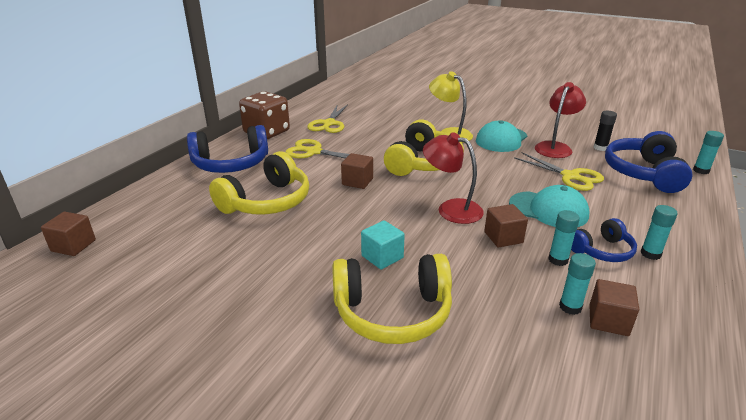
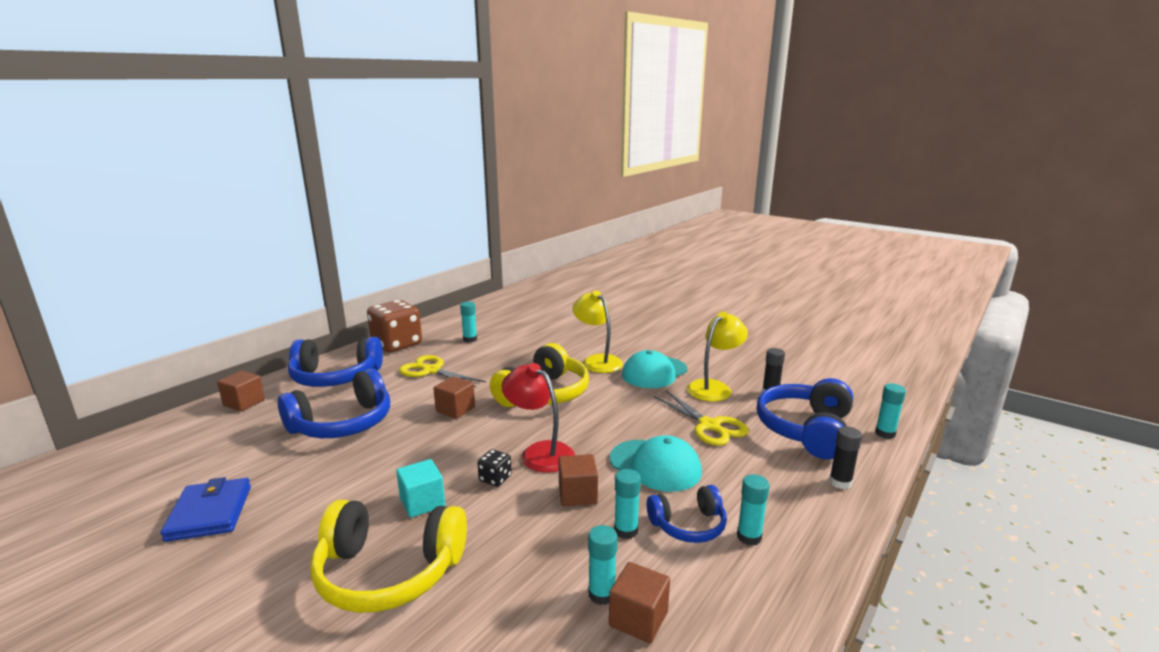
camera: 10 degrees right, 10 degrees down
(73, 245) = (118, 453): brown cube -> brown cube (244, 403)
(201, 285) = (210, 513): none -> blue wallet
(267, 201) = (343, 424): yellow headphones -> blue headphones
(329, 124) = (470, 339): yellow scissors -> turquoise glue stick
(429, 232) = (495, 478): none -> black dice
(555, 147) = (714, 387): red lamp -> yellow lamp
(690, 208) = (840, 482): none -> black glue stick

